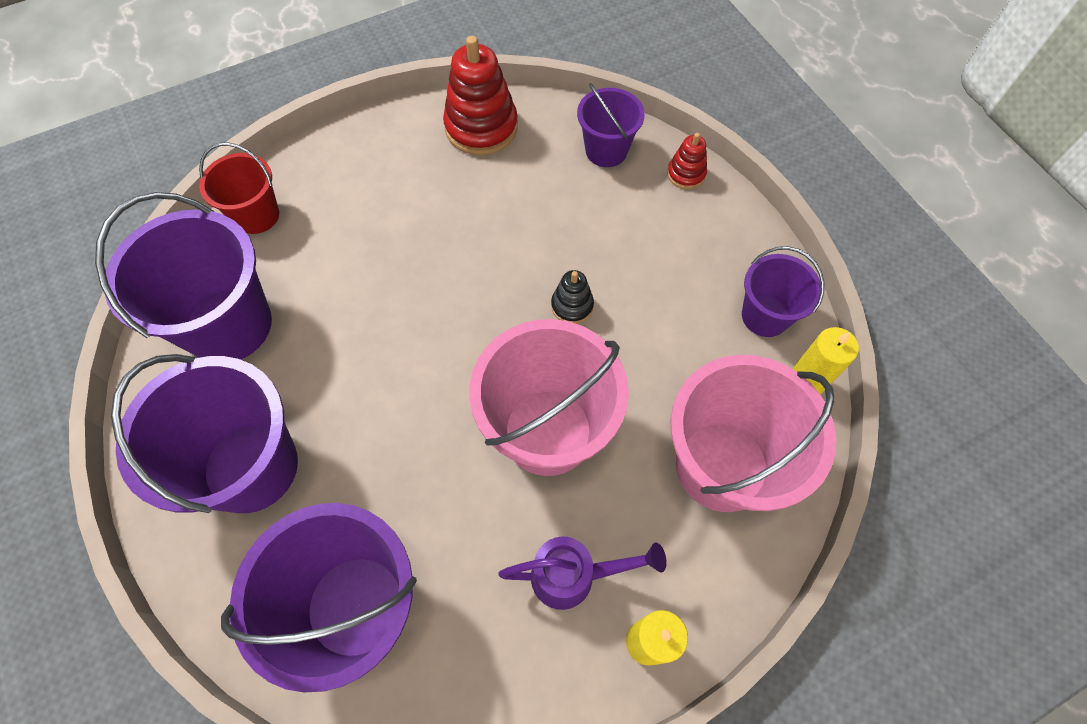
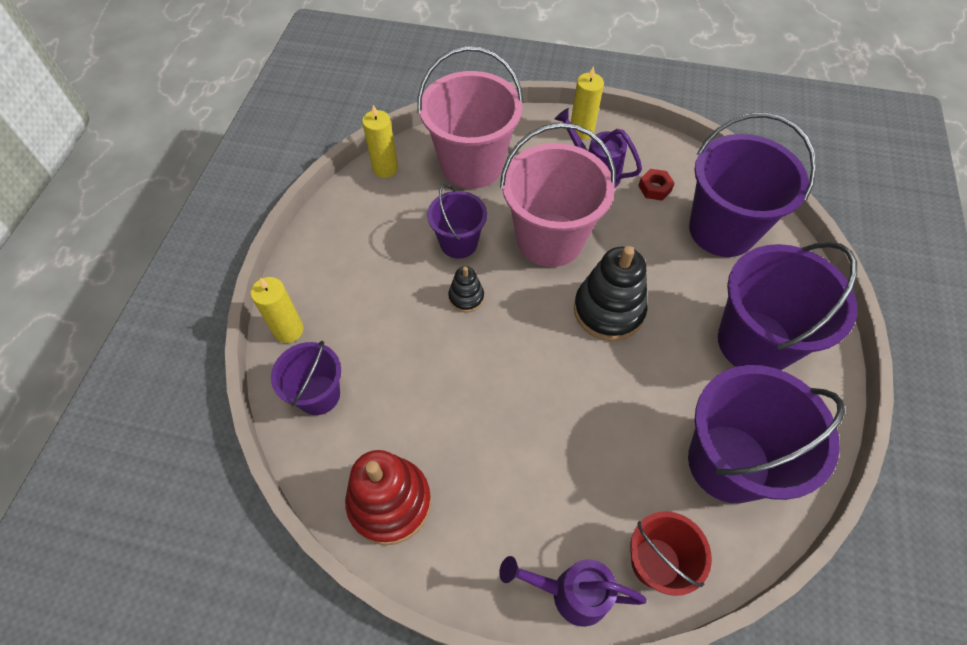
camera: 140 degrees left, 5 degrees down
(311, 160) = (569, 593): none -> purple watering can
(425, 393) = (608, 310): none -> black stacking toy
(481, 612) = (655, 188): none -> red nut
(686, 174) = (288, 330): red stacking toy -> yellow candle
(765, 316) = (360, 211): purple bucket -> purple bucket (458, 243)

